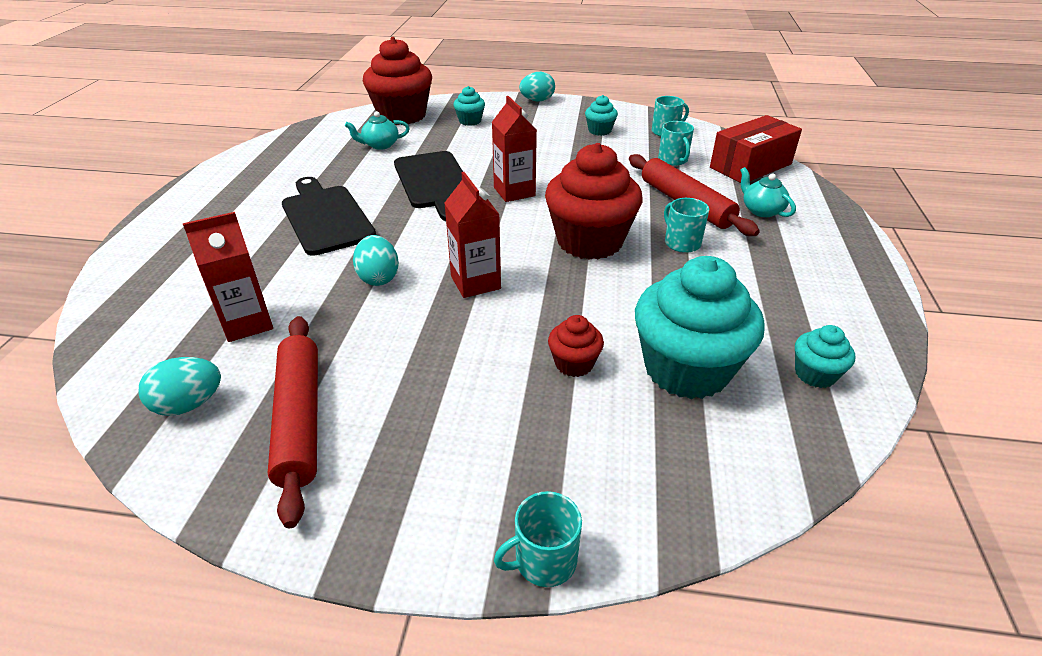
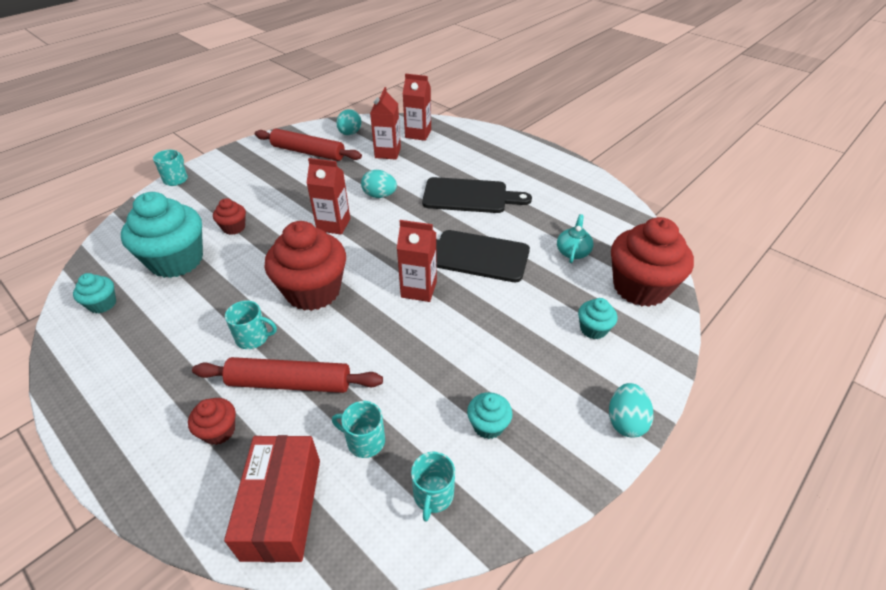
camera: 125 degrees right, 5 degrees up
(158, 320) = (418, 134): none -> red carton
(761, 210) = (219, 431): turquoise teapot -> red cupcake

